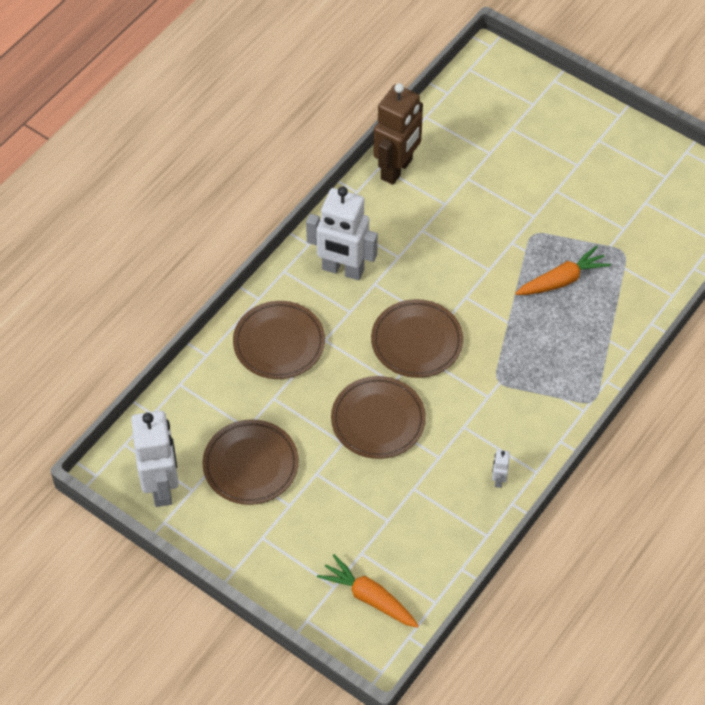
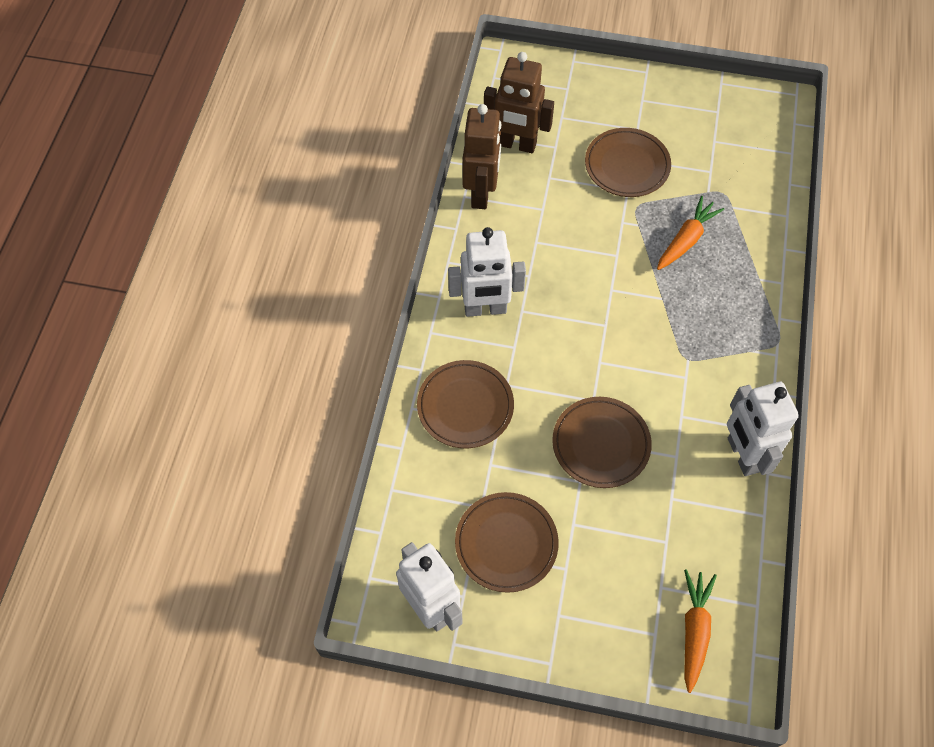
camera: 25 degrees left, 5 degrees up
(369, 597) = (694, 630): orange carrot -> orange carrot turned 90 degrees clockwise
(416, 342) = (592, 351): brown plate -> brown plate (627, 166)
(454, 138) = (516, 144): none -> brown robot
(498, 480) = (742, 455): white robot -> white robot, size x2.47

